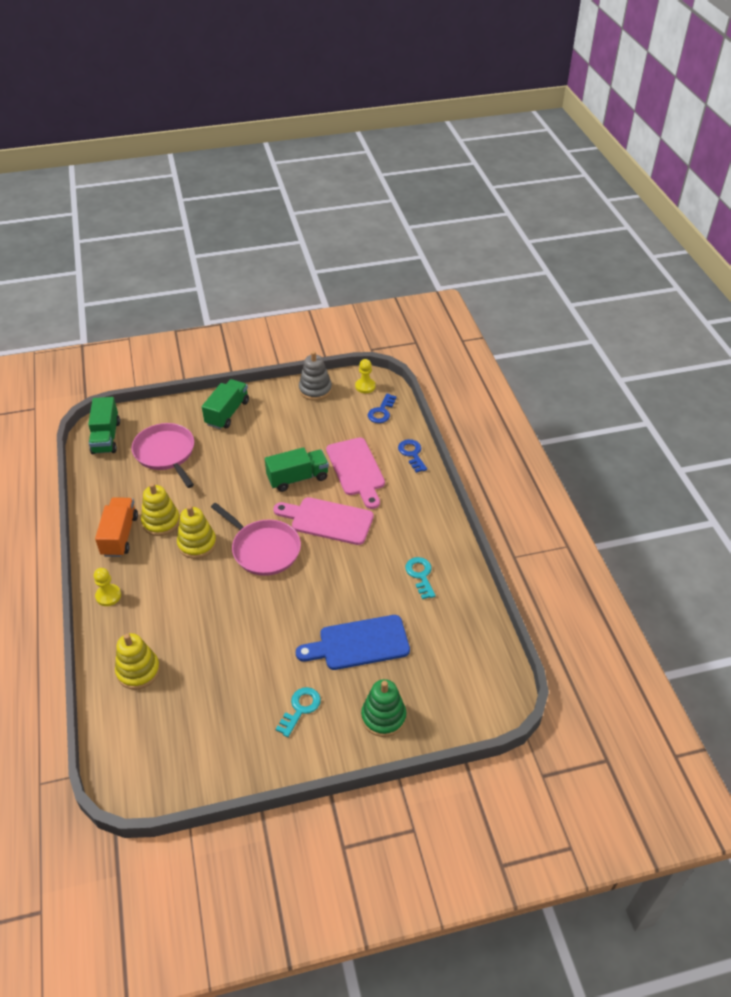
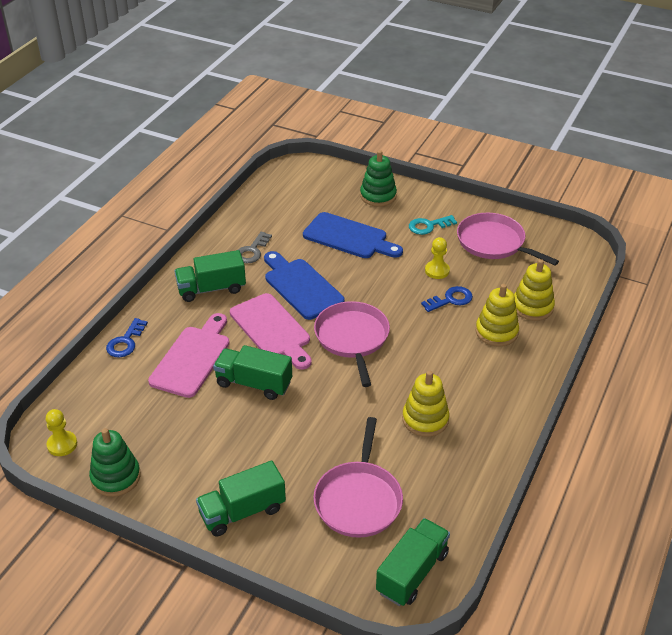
camera: 140 degrees left, 5 degrees down
(108, 596) = (523, 377): yellow pawn -> yellow pawn (437, 271)
(120, 535) = (477, 429): orange truck -> none
(197, 544) = (407, 377): yellow stacking toy -> yellow stacking toy (496, 332)
(221, 729) = (494, 243): none -> pink pan
(315, 390) = (116, 477): grey stacking toy -> green stacking toy
(346, 568) = (301, 286): none -> blue cutting board
(381, 412) = (90, 403): blue key -> blue key (451, 299)
(408, 524) = (211, 289): none -> green truck
(420, 575) = (252, 251): turquoise key -> grey key

